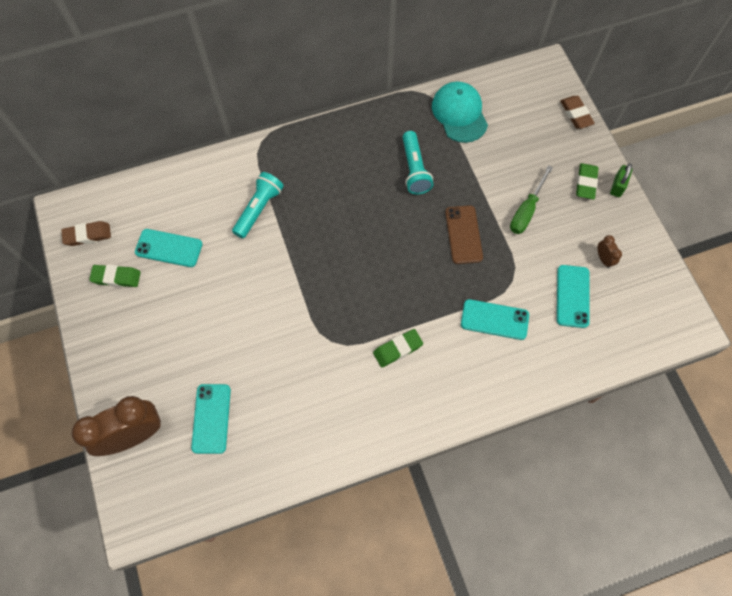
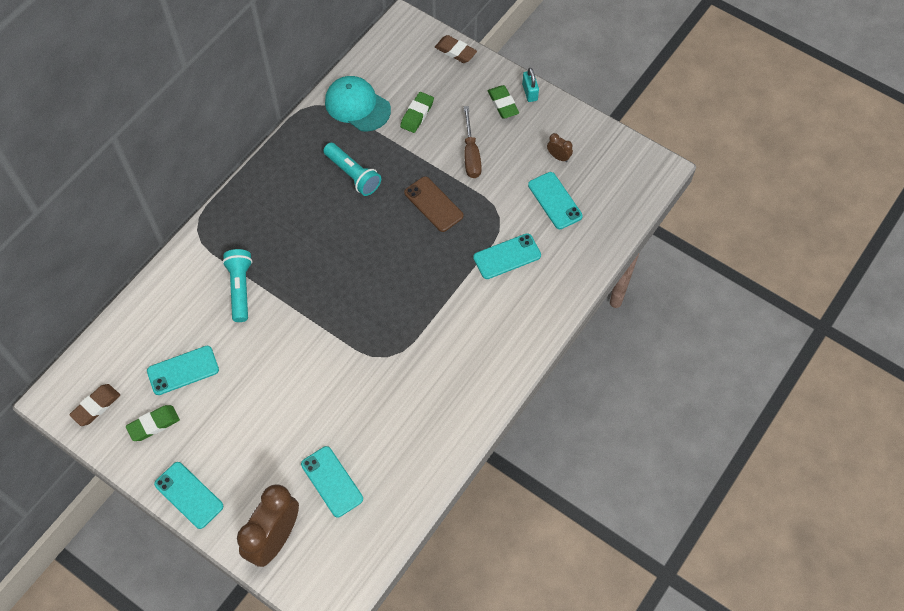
camera: 35 degrees left, 5 degrees down
(99, 352) = (189, 495): none -> turquoise phone
(397, 349) = (446, 328): green eraser -> green eraser (417, 114)
(526, 210) = (471, 154): green screwdriver -> brown screwdriver
(617, 186) = (529, 92): green padlock -> turquoise padlock

